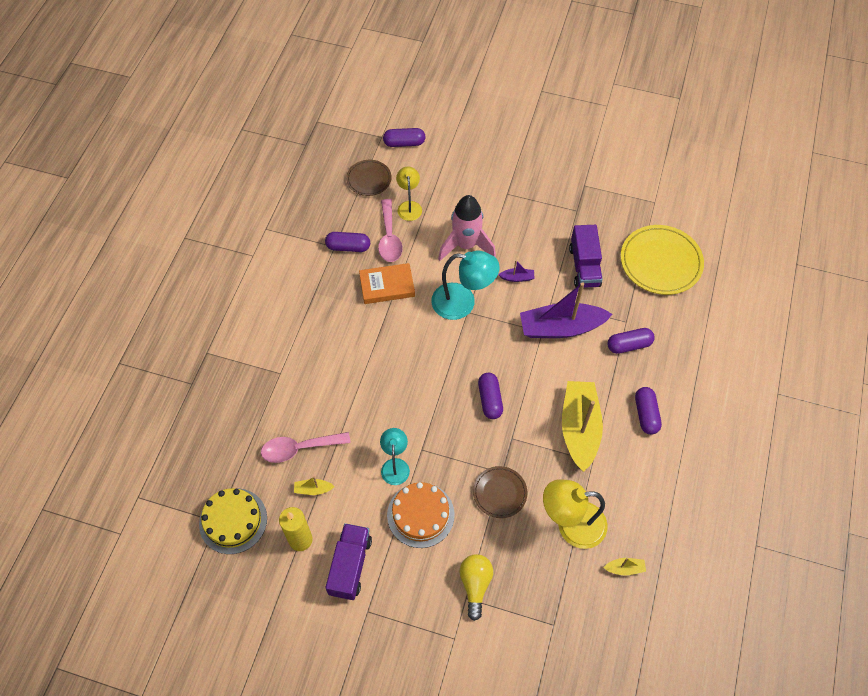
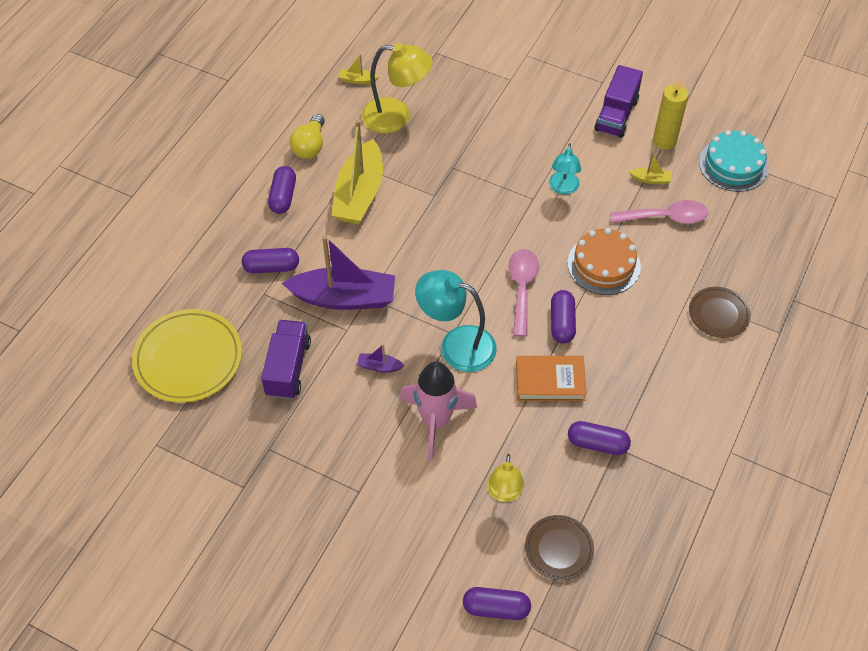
camera: 170 degrees left, 5 degrees down
(233, 520) = (733, 165): yellow cake -> turquoise cake
(389, 237) = (539, 449): pink spoon -> pink spoon (522, 288)
(420, 515) = (542, 144): orange cake -> orange cake (603, 264)
(475, 585) = (499, 87): yellow light bulb -> yellow light bulb (310, 146)
(490, 400) = (449, 234): purple capsule -> purple capsule (562, 323)
(500, 493) = (459, 151): brown plate -> brown plate (718, 314)

